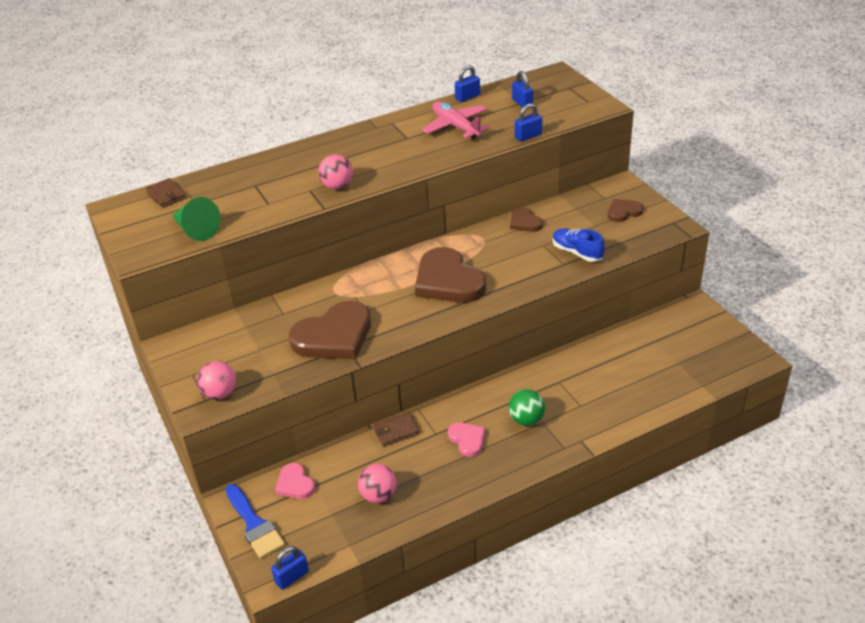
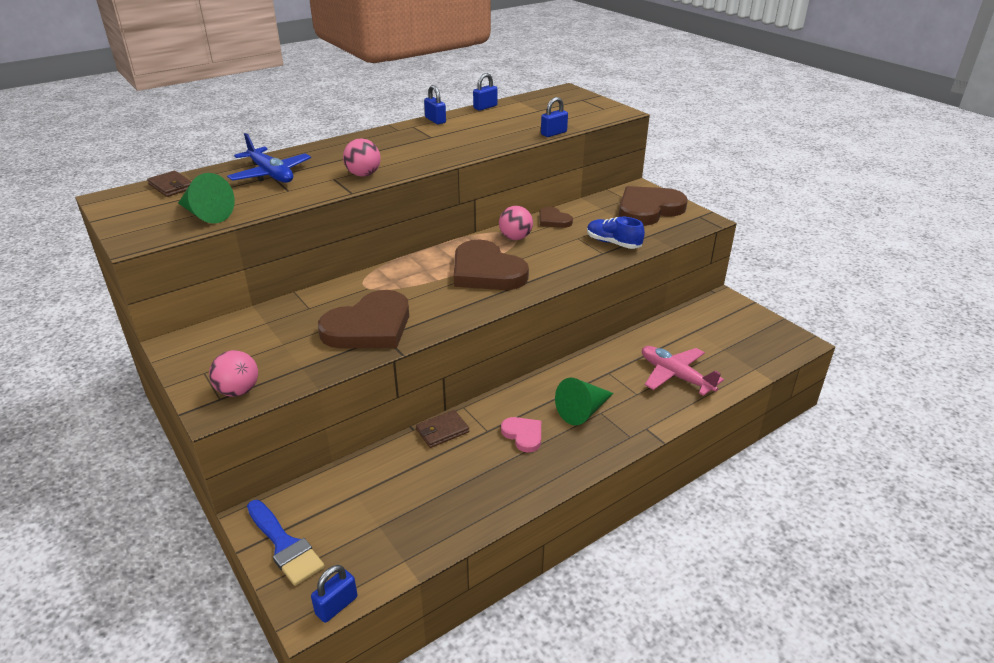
camera: 10 degrees left, 5 degrees down
(254, 183) = (271, 174): none -> blue plane
(295, 484) = (331, 495): pink heart -> none
(378, 495) = (432, 501): pink ball -> pink ball (515, 238)
(455, 126) = (479, 128): pink plane -> pink plane (675, 376)
(522, 103) = (540, 110): blue padlock -> blue padlock (435, 120)
(526, 419) = (583, 411): green ball -> green cone
(623, 212) = (648, 209): brown heart -> brown heart, size x2.00

